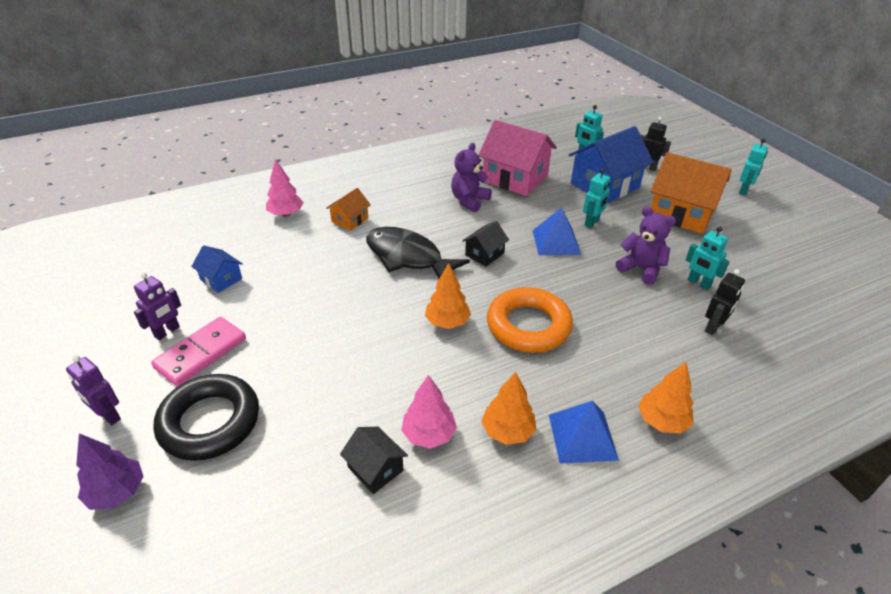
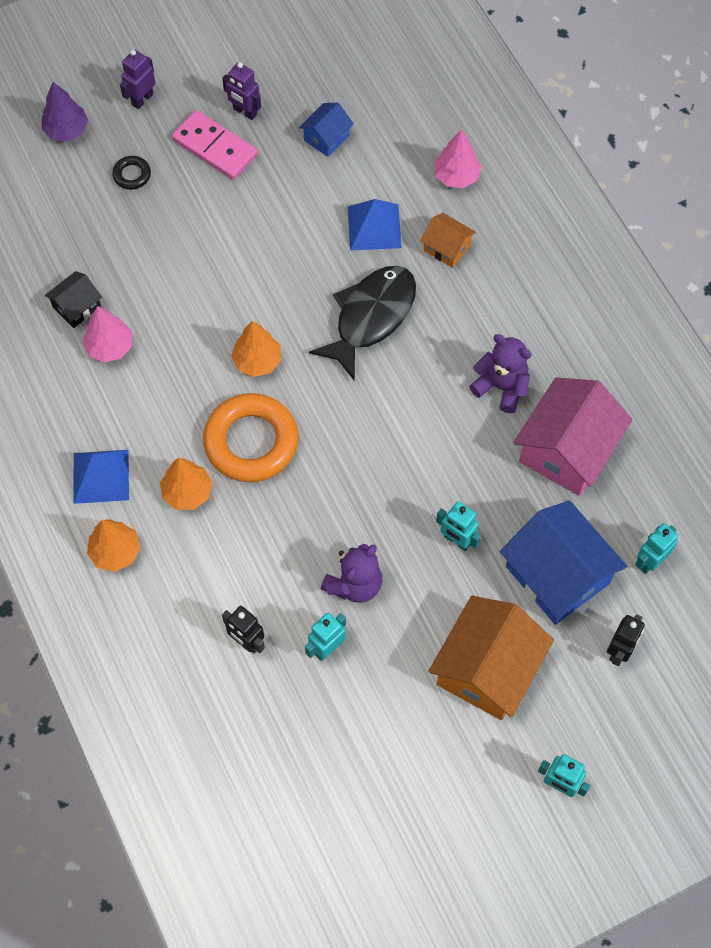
camera: 90 degrees right, 25 degrees up
(210, 422) = (132, 175): black ring -> black ring, size x0.44
(484, 254) = (380, 402): black house -> none
(507, 431) = (110, 412): orange tree -> orange tree (187, 492)
(556, 242) = (409, 488): blue pyramid -> blue pyramid (374, 227)

